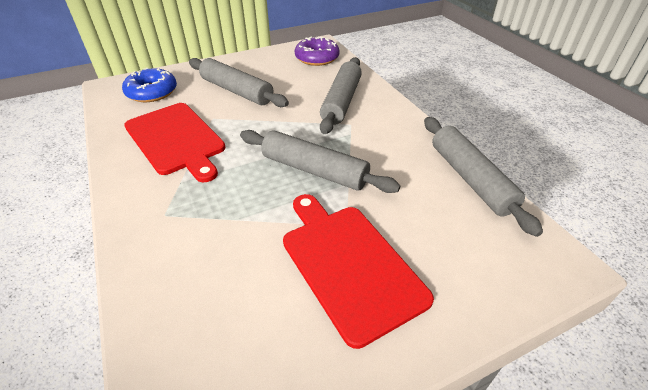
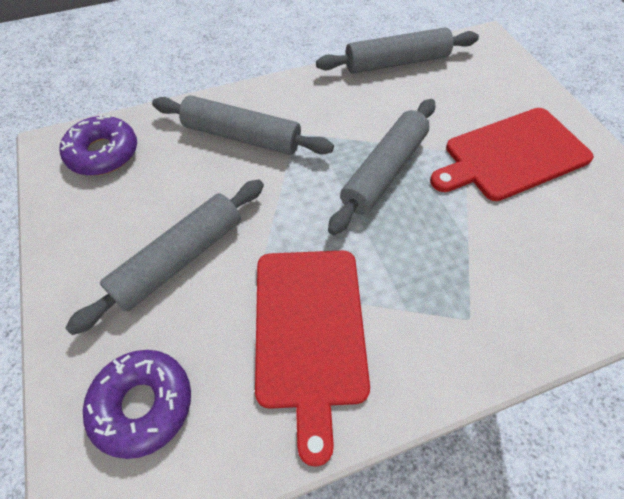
camera: 85 degrees left, 15 degrees up
(152, 92) = (143, 404): blue donut -> purple donut
(176, 139) = (309, 331): red cutting board -> red cutting board turned 120 degrees clockwise

